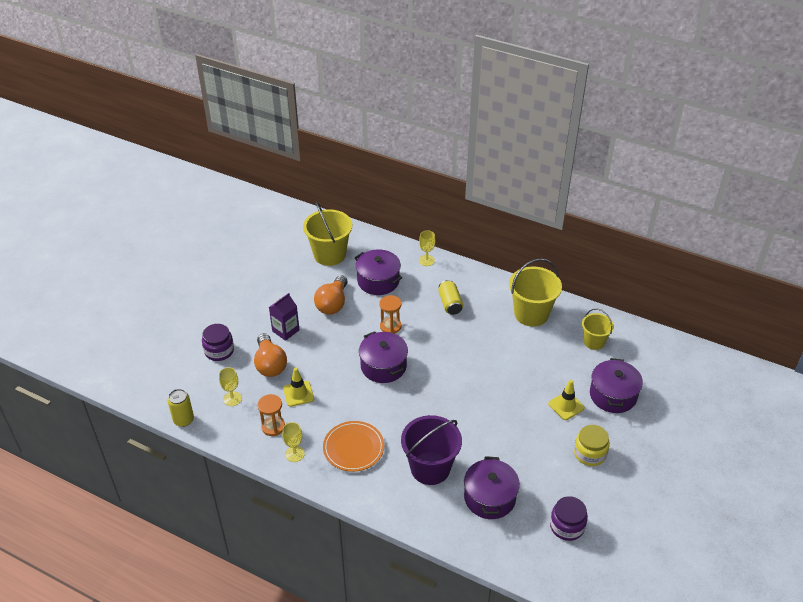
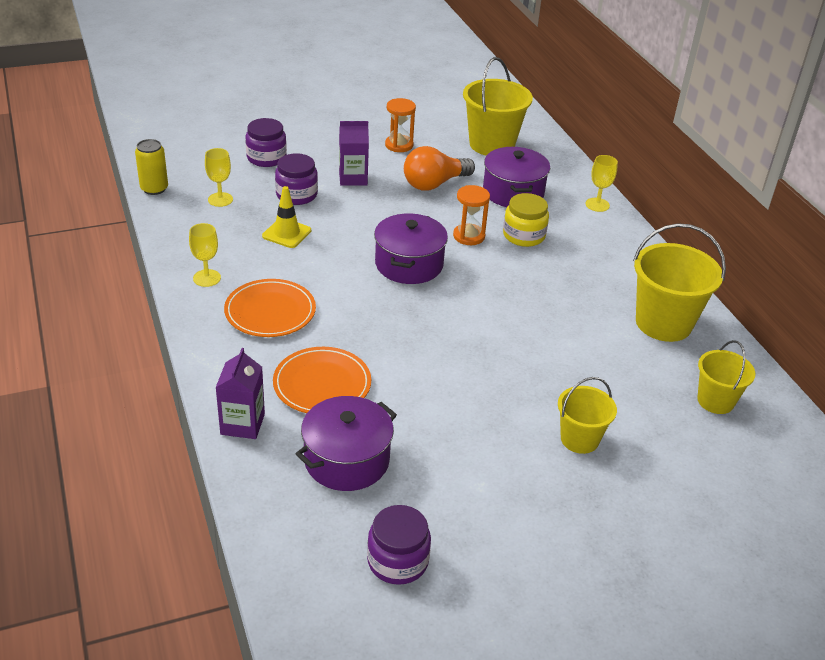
camera: 40 degrees right, 5 degrees down
(270, 364) = (296, 195): orange light bulb -> purple jar
(273, 426) = (222, 244): orange hourglass -> orange hourglass (399, 145)
(423, 519) = (242, 424): none -> purple carton
(430, 468) = (322, 384): purple bucket -> orange plate
(450, 303) = (569, 256): yellow can -> none
(566, 406) = (579, 439): yellow traffic cone -> yellow bucket
(589, 453) = (541, 509): yellow jar -> yellow jar (524, 235)
(613, 395) = (664, 472): purple pot -> none

